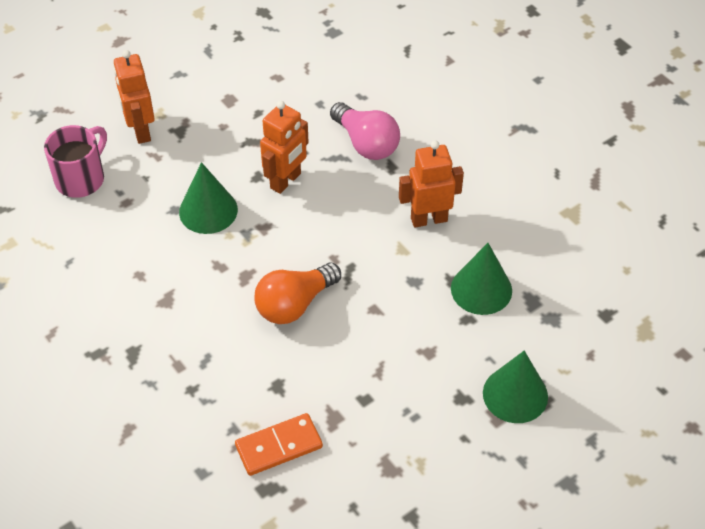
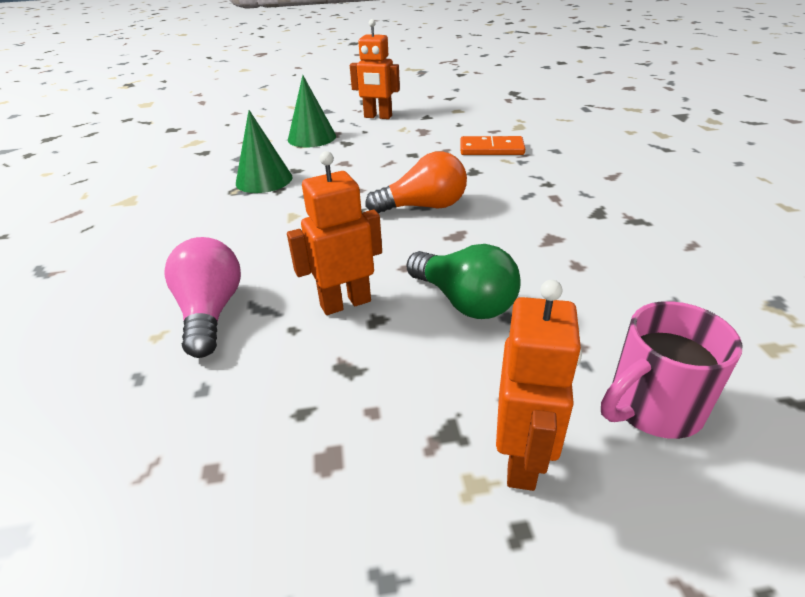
camera: 150 degrees left, 15 degrees down
(208, 210) = (464, 301): green cone -> green light bulb
(429, 219) = (242, 228): orange robot -> orange robot (378, 117)

